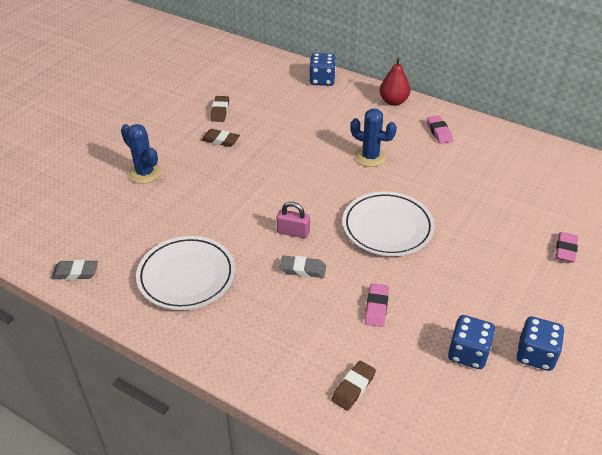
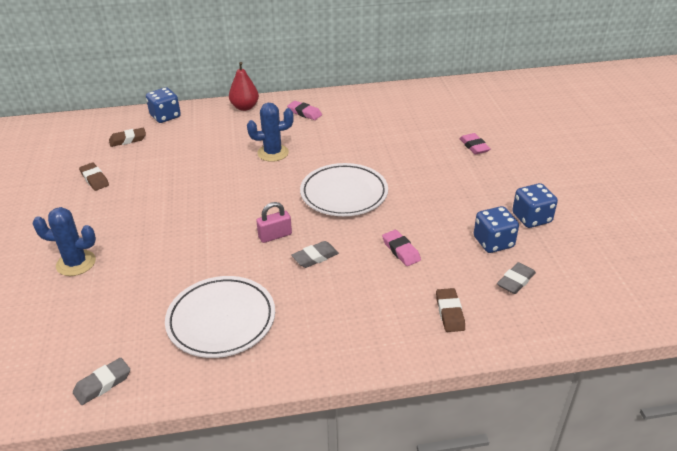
camera: 40 degrees left, 5 degrees down
(220, 140) = (124, 201): brown eraser -> brown eraser (128, 140)
(445, 401) = (515, 281): none -> grey eraser

